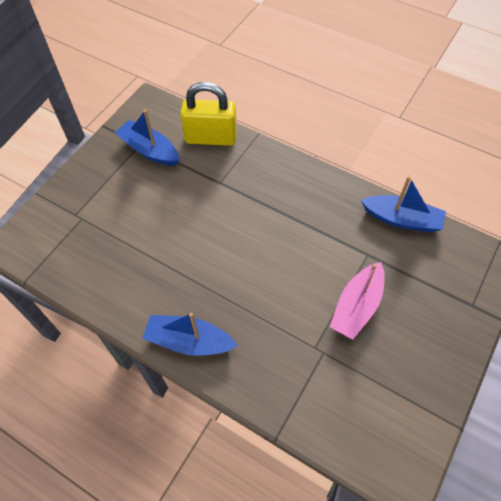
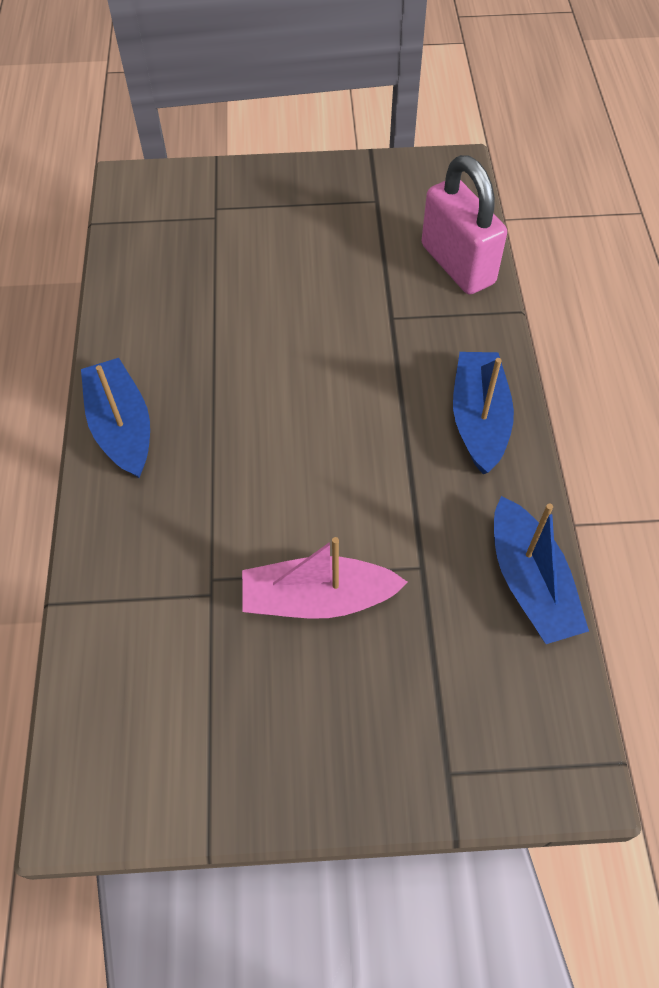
camera: 55 degrees right, 0 degrees up
(150, 150) = (375, 216): blue boat -> blue boat (479, 420)
(211, 138) = (457, 264): yellow padlock -> pink padlock

